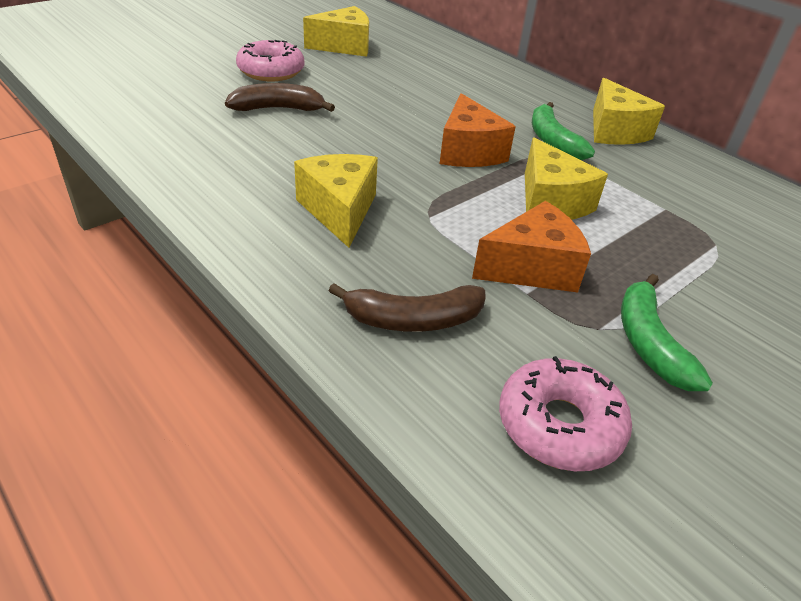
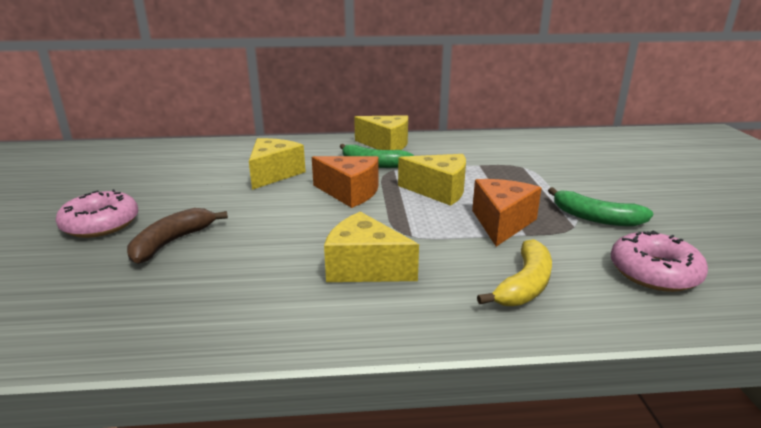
camera: 50 degrees left, 15 degrees down
(344, 46) = (124, 180): yellow cheese -> yellow cheese (274, 174)
(412, 319) = (524, 285): brown banana -> yellow banana

